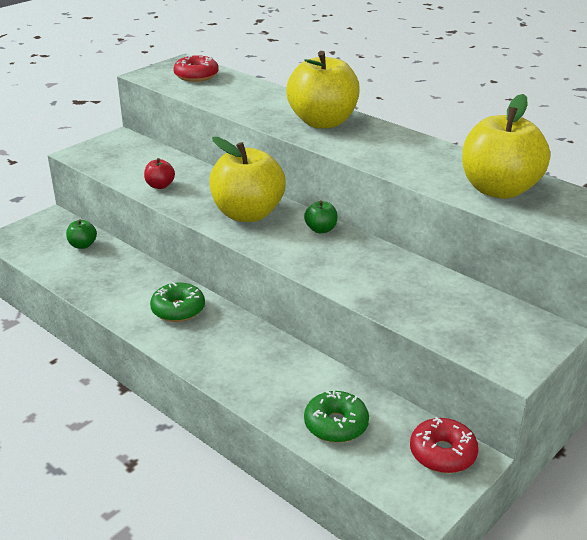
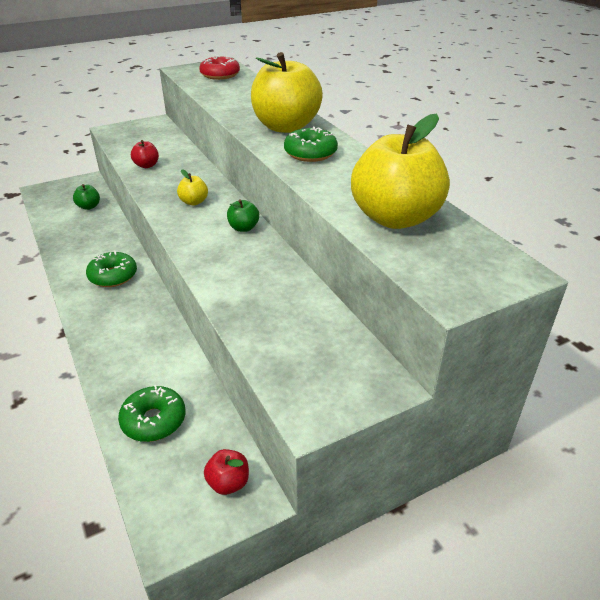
camera: 20 degrees right, 5 degrees up
(248, 214) = (194, 202): yellow apple -> yellow apple, size x0.43
(372, 145) = (310, 153): none -> green donut
(442, 453) = (228, 483): red donut -> red apple

